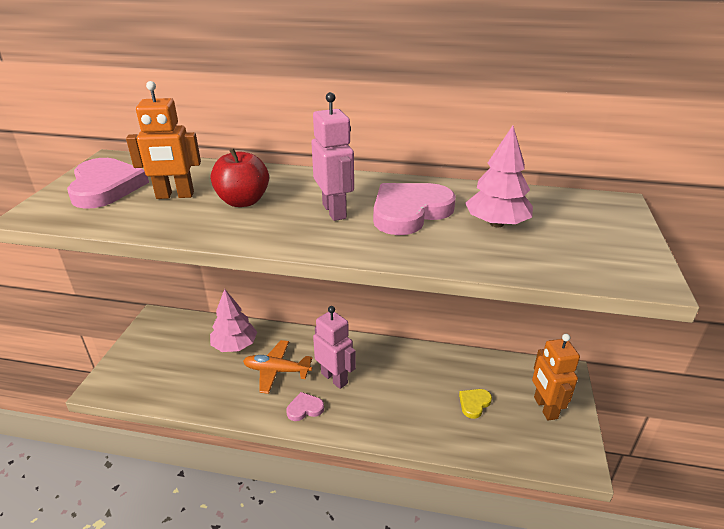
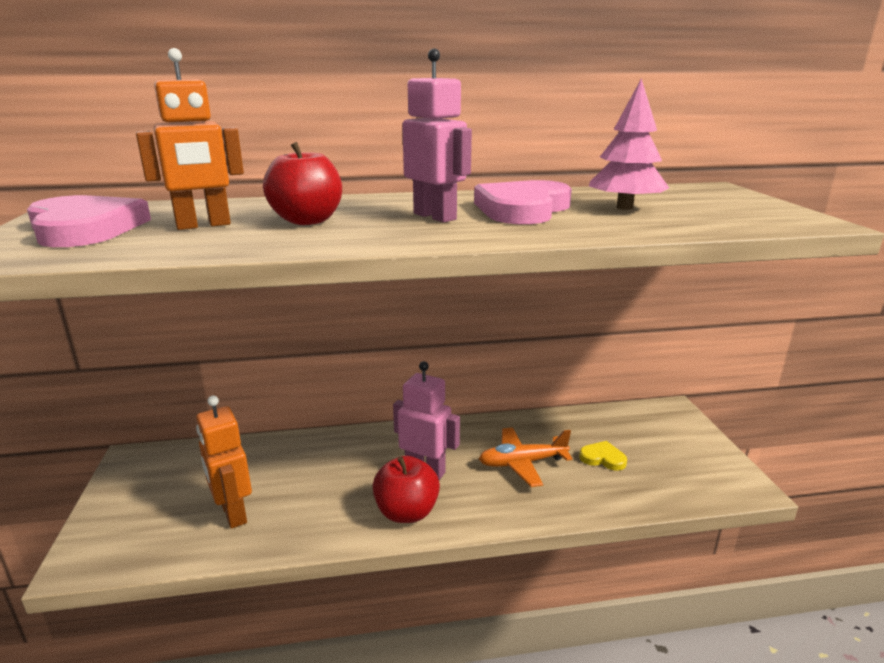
camera: 20 degrees left, 10 degrees down
(235, 345) = (270, 465): pink tree -> none
(277, 371) = (345, 480): orange plane -> orange plane (522, 463)
(305, 408) = (406, 512): pink heart -> red apple
(474, 403) = (603, 458): yellow heart -> yellow heart turned 90 degrees clockwise
(545, 408) = (677, 445): orange robot -> orange robot (233, 513)

